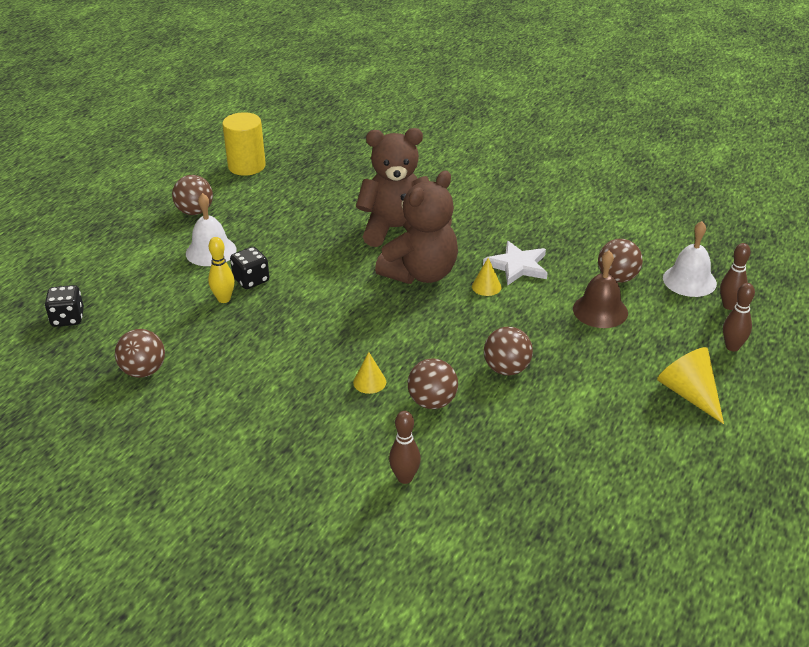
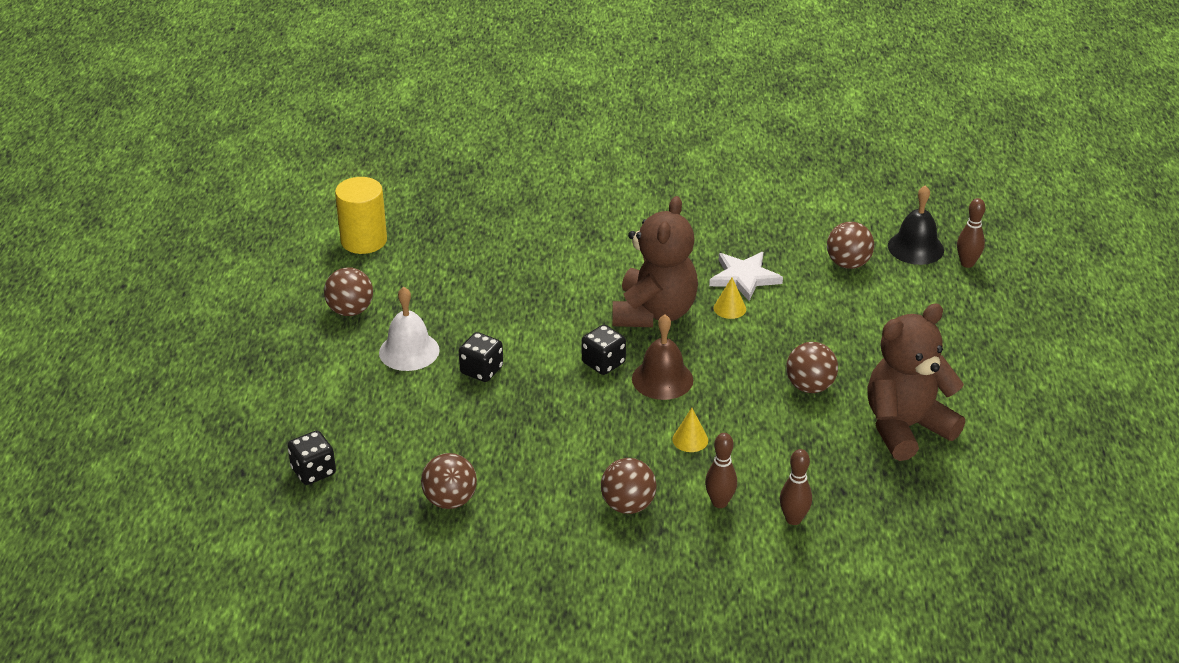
camera: 25 degrees left, 0 degrees up
(224, 299) = (469, 399): yellow bowling pin -> none
(349, 301) = (603, 363): none -> black dice
(396, 229) = (591, 271): brown teddy bear -> brown teddy bear (905, 428)
(432, 402) = (764, 440): brown ball -> brown ball (628, 505)
(600, 310) = (855, 302): brown bell -> brown bell (662, 379)
(689, 280) = (915, 247): white bell -> black bell
(689, 394) = (987, 360): yellow cone -> none
(732, 347) = (995, 304): brown bowling pin -> brown bowling pin (719, 502)

